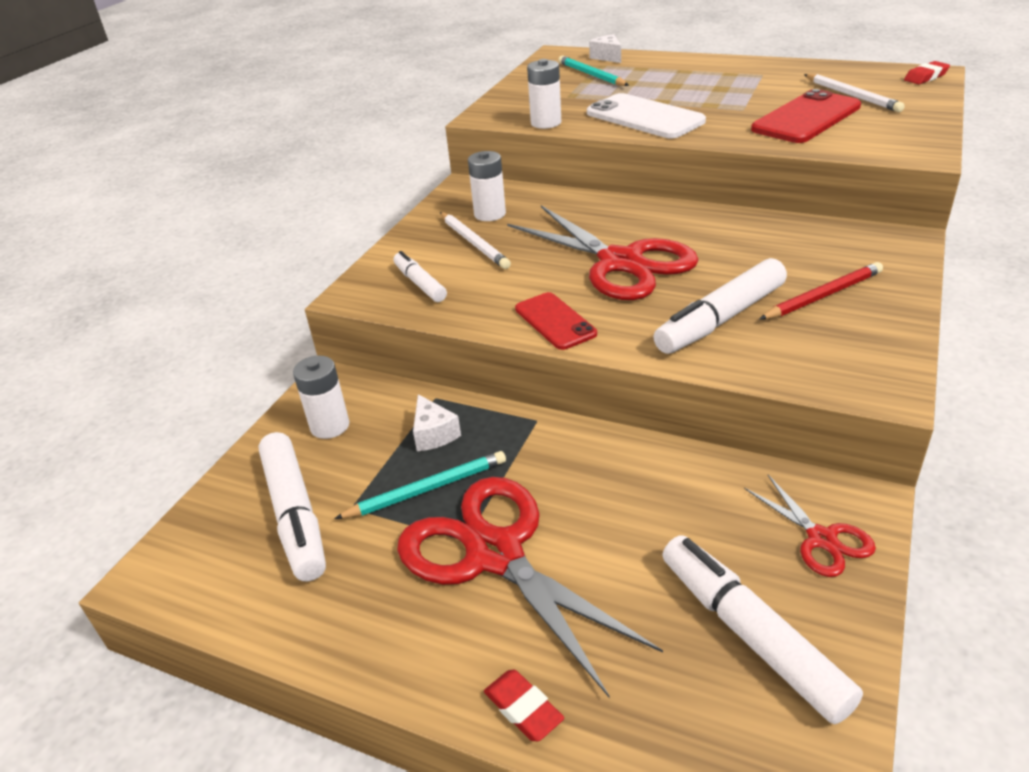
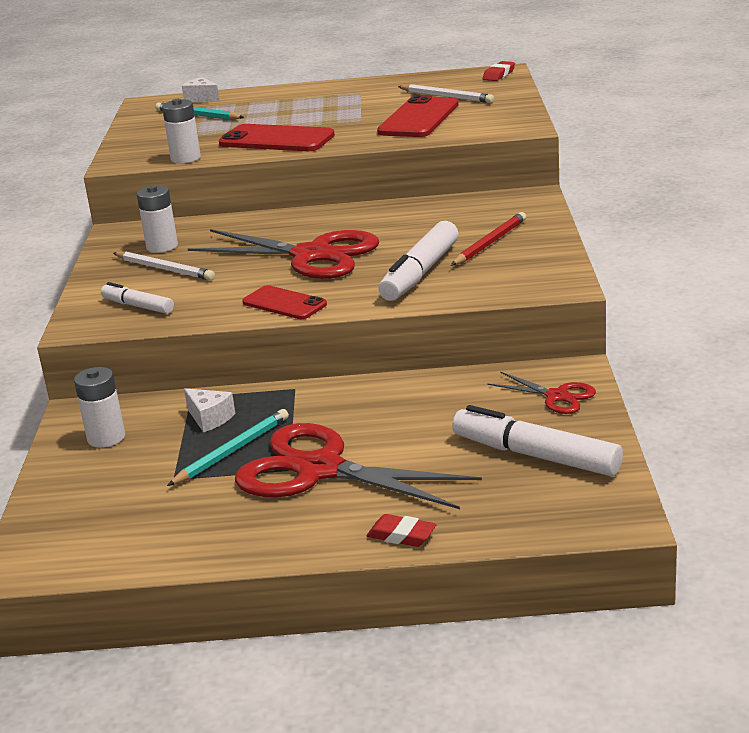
camera: 25 degrees left, 10 degrees down
(295, 515) = (126, 496): white marker -> none
(644, 117) = (276, 140): white phone -> red phone

